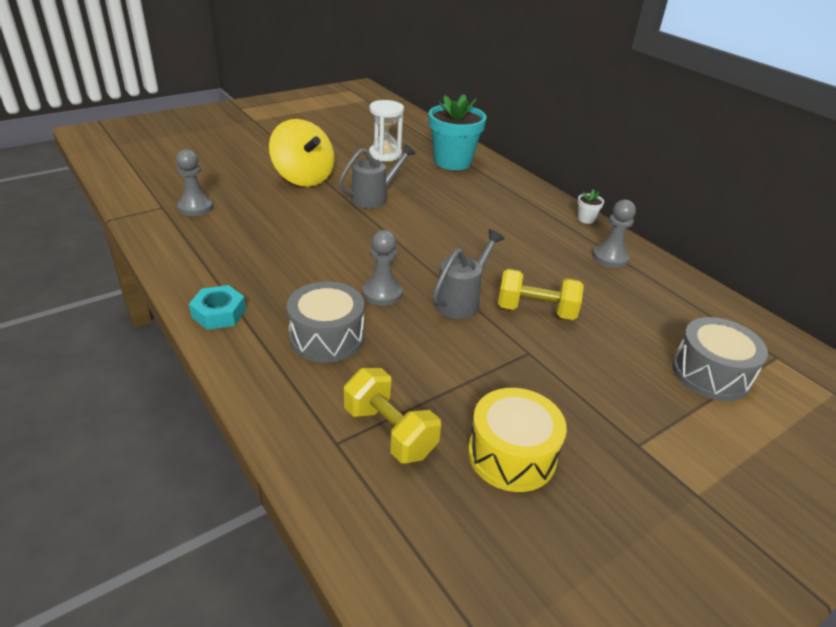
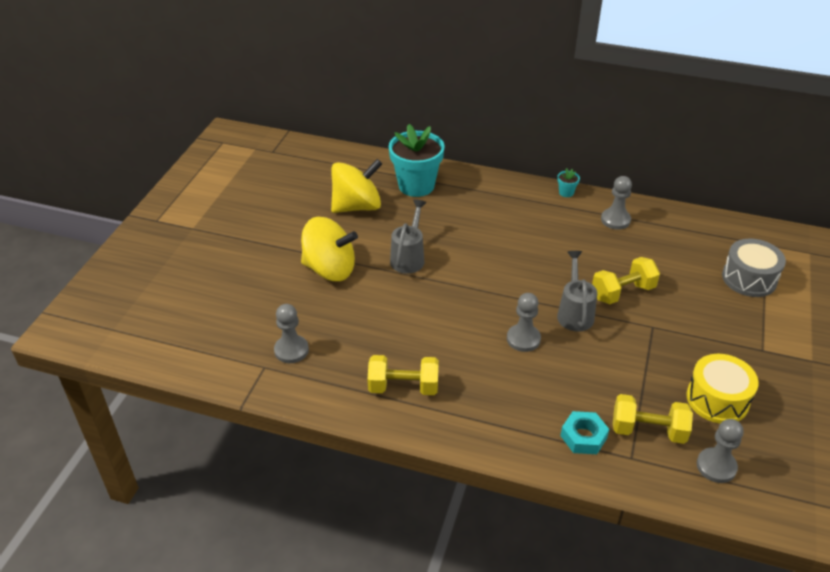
camera: 35 degrees left, 5 degrees up
(219, 313) = (447, 425): turquoise nut -> turquoise nut (583, 437)
(231, 270) = (403, 387): none -> yellow dumbbell
(327, 337) = (535, 395): grey drum -> none
(385, 154) = (357, 206): white hourglass -> yellow spinning top
(416, 515) = (716, 466): none -> grey pawn
(586, 219) = (566, 193): white flower pot -> turquoise flower pot

